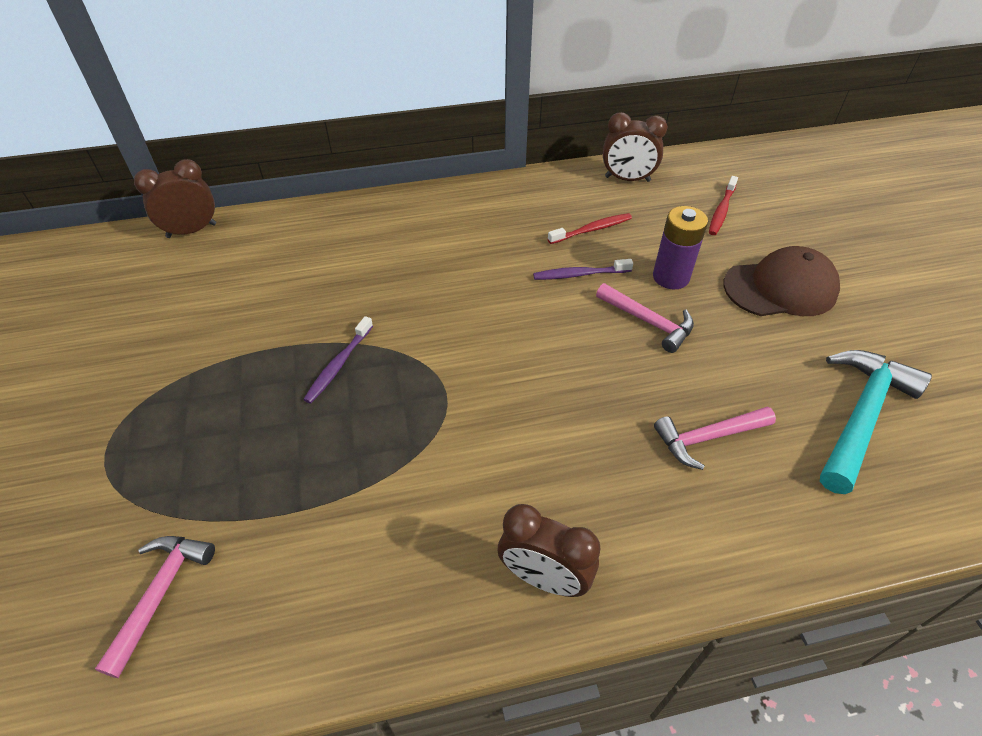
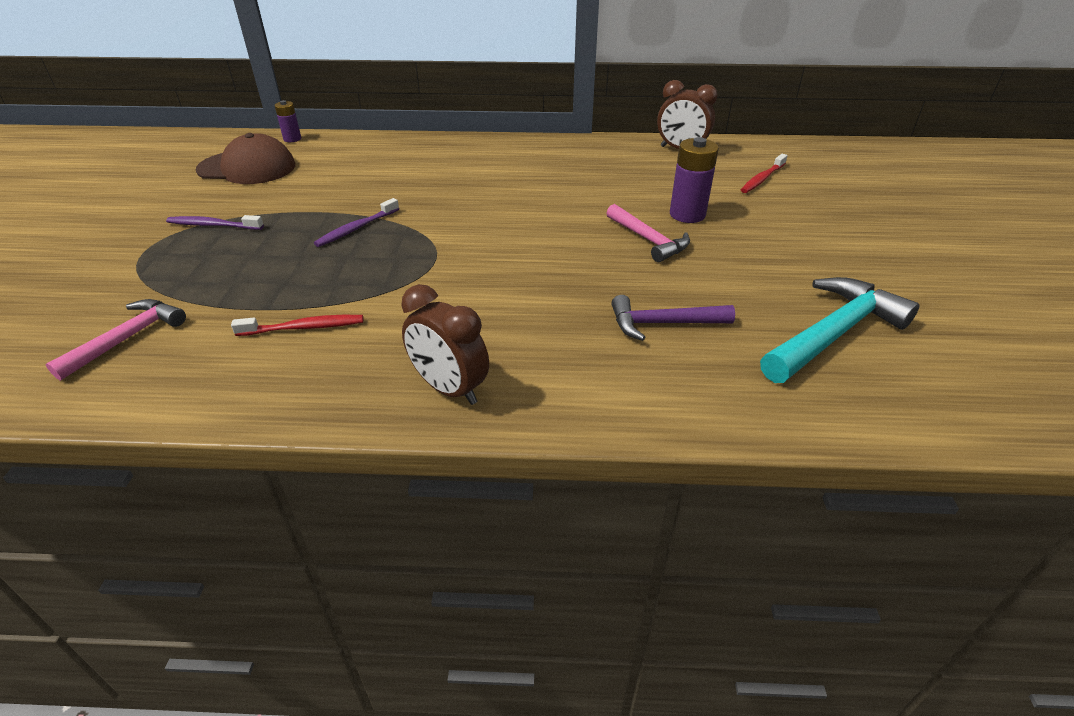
camera: 15 degrees right, 10 degrees down
(191, 230) = (292, 139): brown clock -> purple battery
(579, 274) = (601, 202): purple toothbrush -> purple toothbrush (213, 225)
(592, 230) = (629, 176): red toothbrush -> red toothbrush (304, 327)
(708, 438) = (663, 324): pink hammer -> purple hammer
(780, 288) = (794, 235): brown cap -> brown cap (247, 168)

